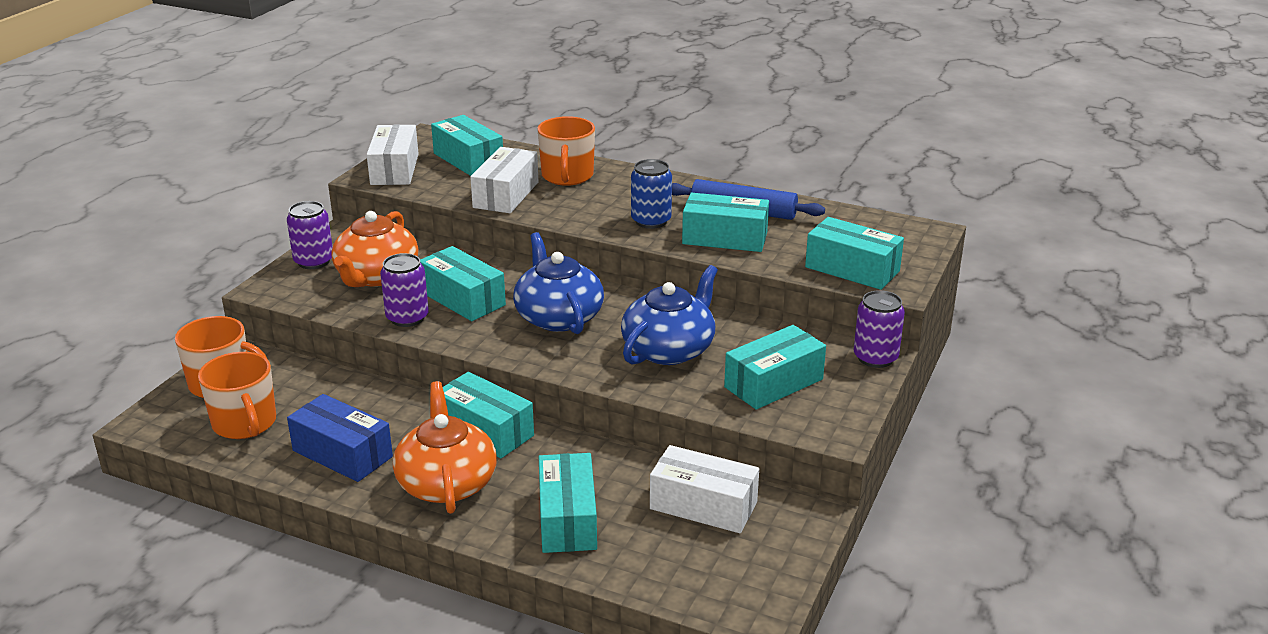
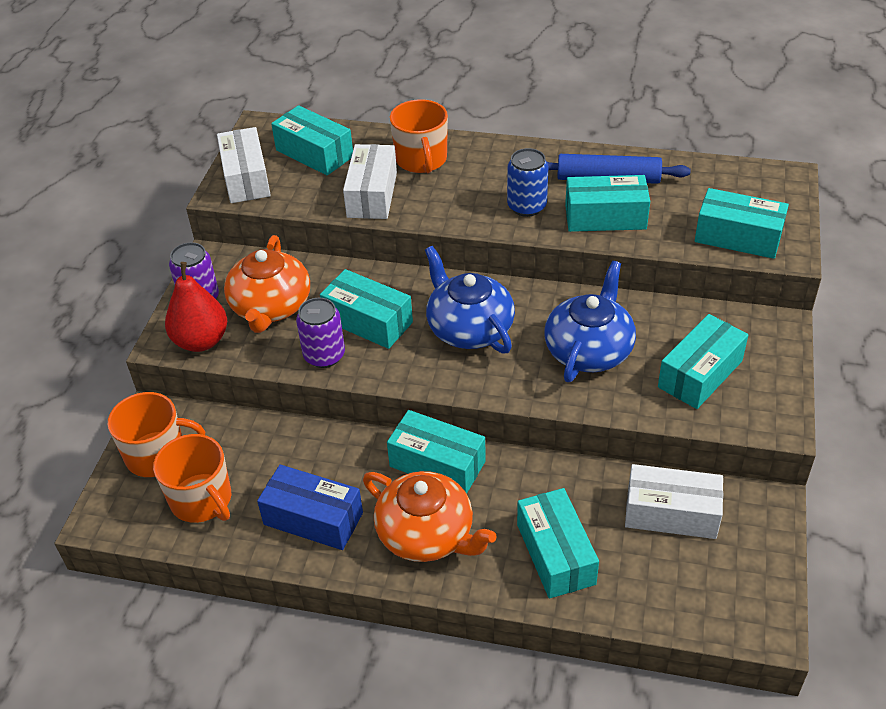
camera: 10 degrees left, 15 degrees up
(298, 292) = (201, 341): none -> red pear
(446, 483) = (427, 534): orange teapot -> orange teapot turned 150 degrees clockwise
(875, 358) = (778, 326): purple can -> none

